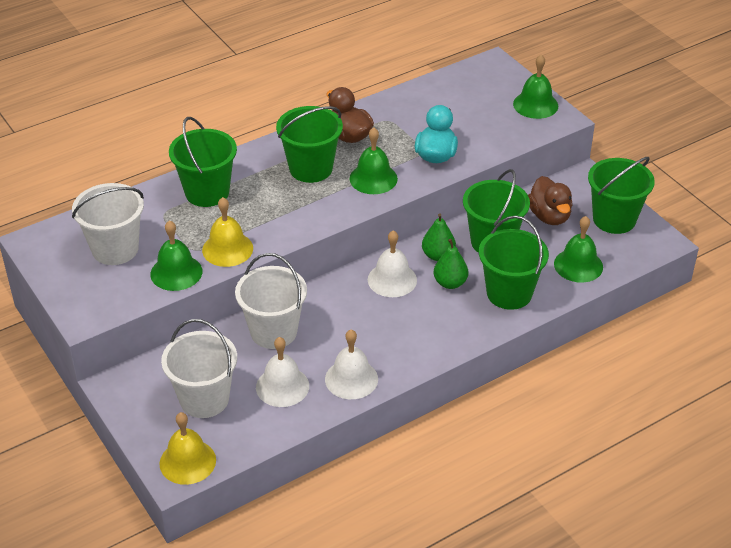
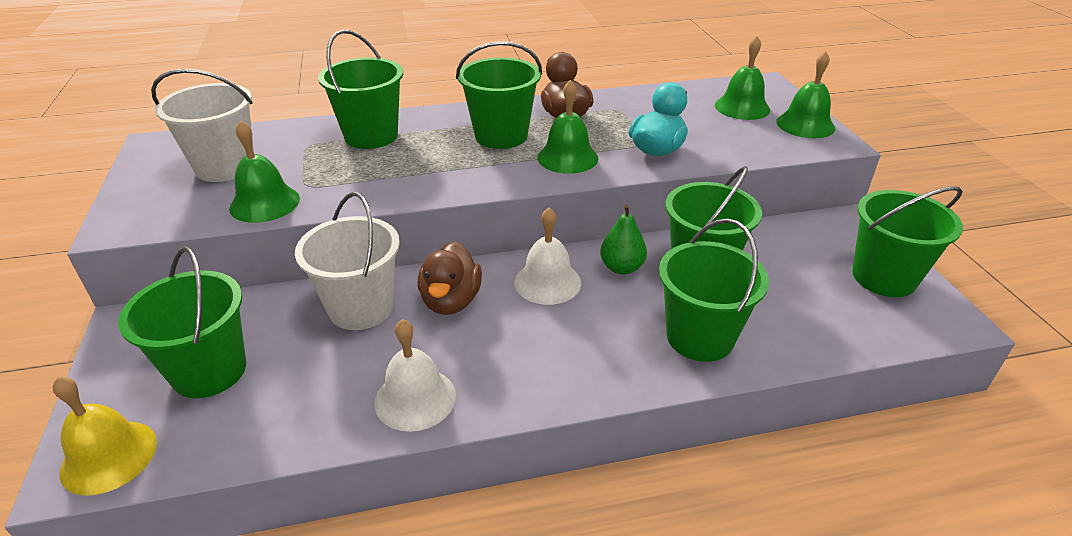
camera: 20 degrees right, 5 degrees down
(204, 399) = (209, 371): white bucket -> green bucket
(227, 249) = (344, 192): yellow bell -> none
(282, 386) = (318, 382): white bell -> none
(450, 283) = (622, 304): green pear -> none
(549, 216) = (790, 255): brown duck -> brown duck (451, 301)
(578, 265) = (816, 324): green bell -> green bell (742, 107)

